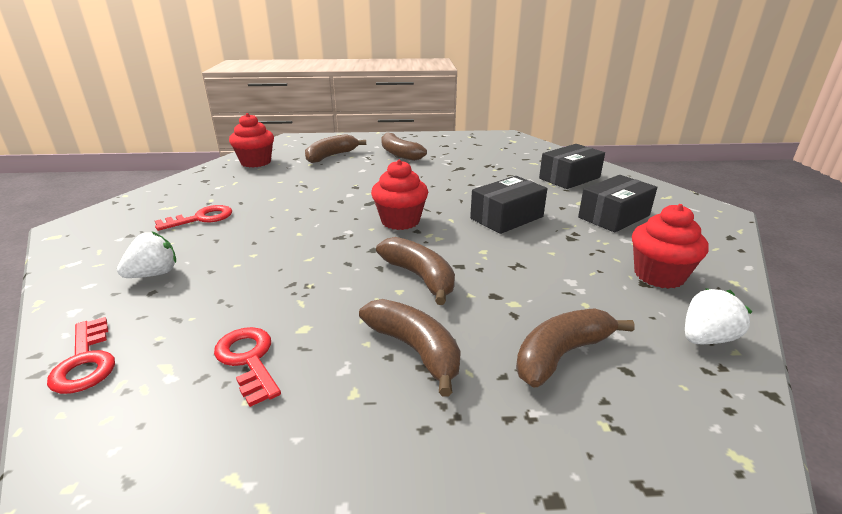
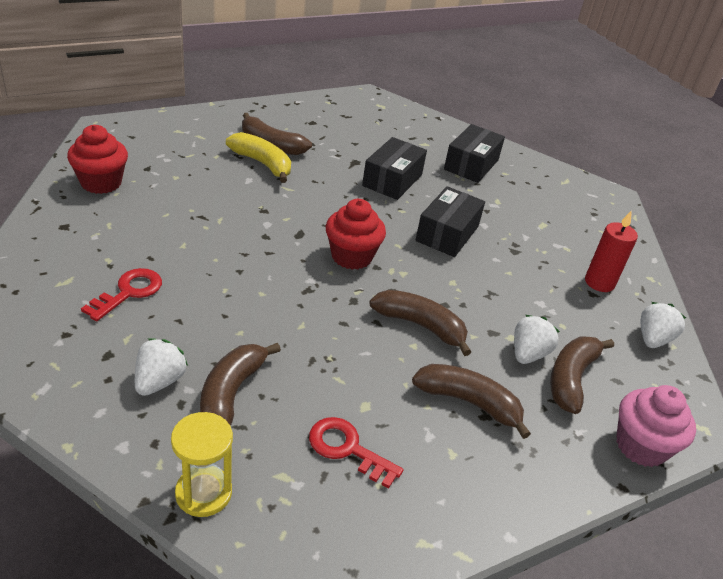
camera: 30 degrees left, 10 degrees up
(85, 361) = (203, 493): red key -> yellow hourglass
(331, 156) = (191, 159): brown banana -> brown banana (231, 394)
(382, 163) = (262, 164): none -> yellow banana
(522, 321) = (528, 354): none -> white strawberry
(613, 216) = (535, 216): black box -> black box (392, 180)
(618, 453) = (641, 446): none -> pink cupcake
(659, 275) = (599, 282): red cupcake -> red candle

